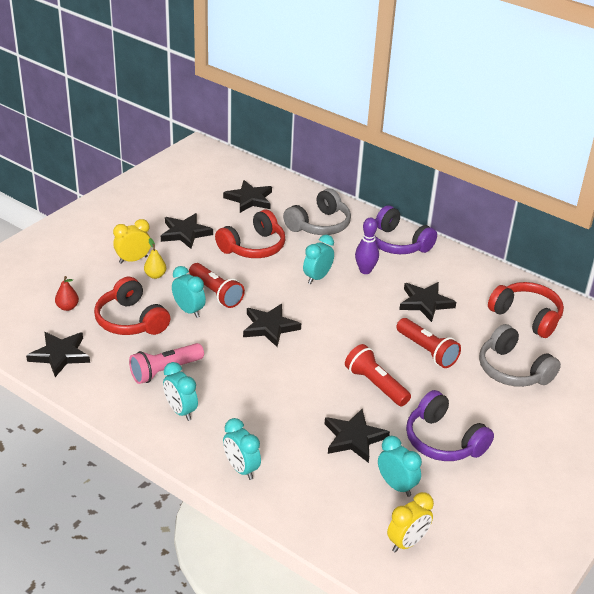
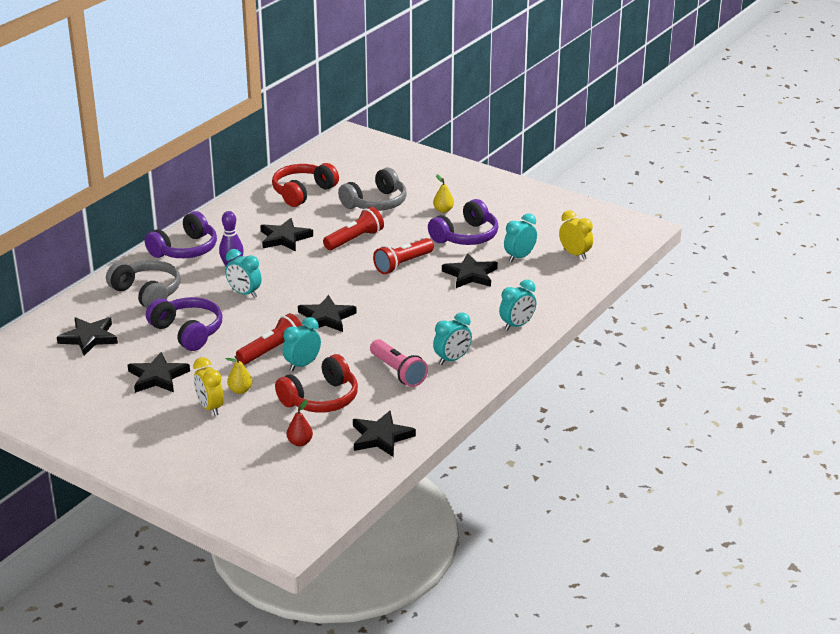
camera: 90 degrees left, 5 degrees down
(253, 247) = (188, 332): red headphones -> purple headphones
(506, 425) = (443, 210): none -> yellow pear

